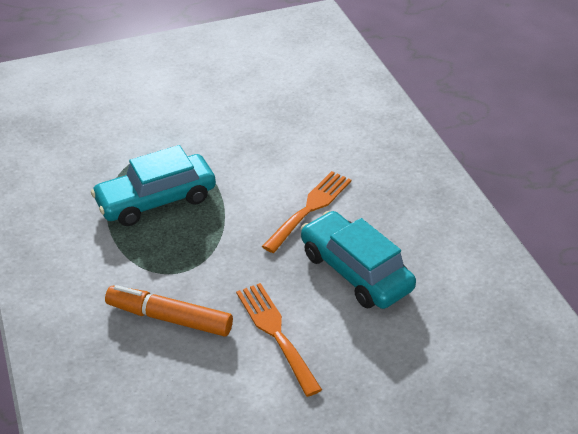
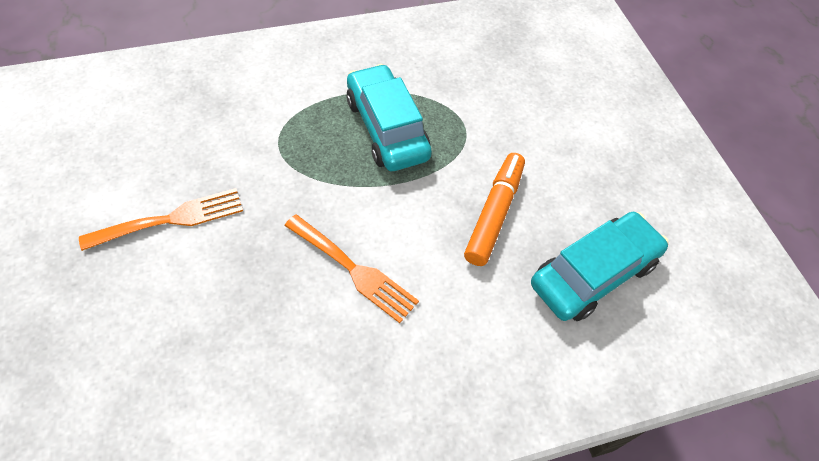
camera: 90 degrees right, 15 degrees up
(169, 318) = (218, 136): orange marker -> orange marker (494, 213)
(355, 271) = (239, 306): turquoise car -> turquoise car (593, 274)

